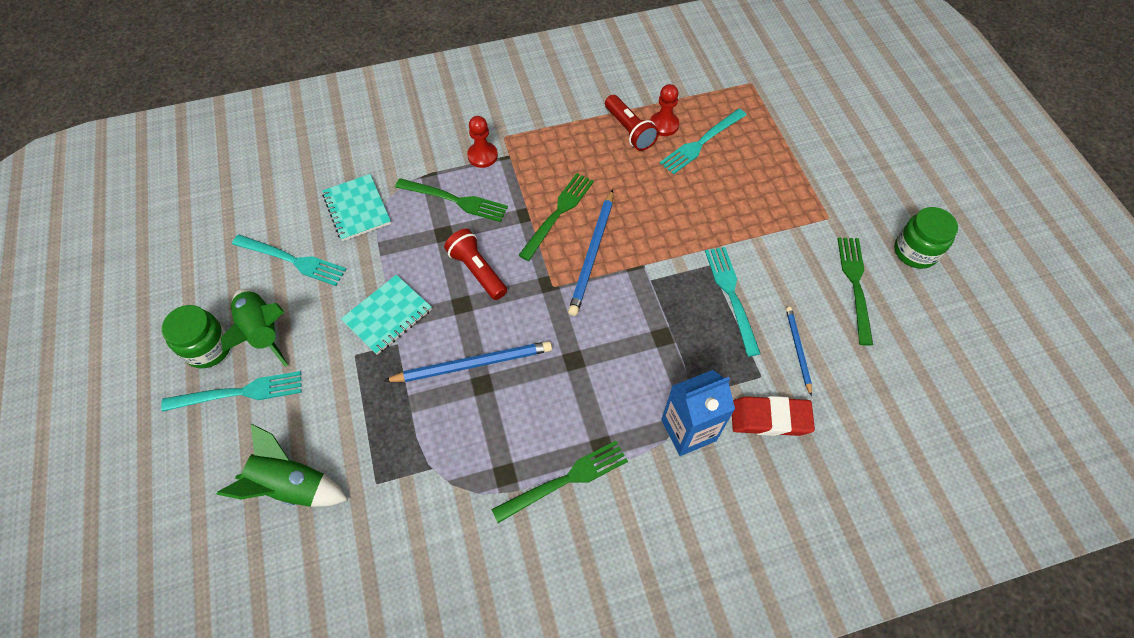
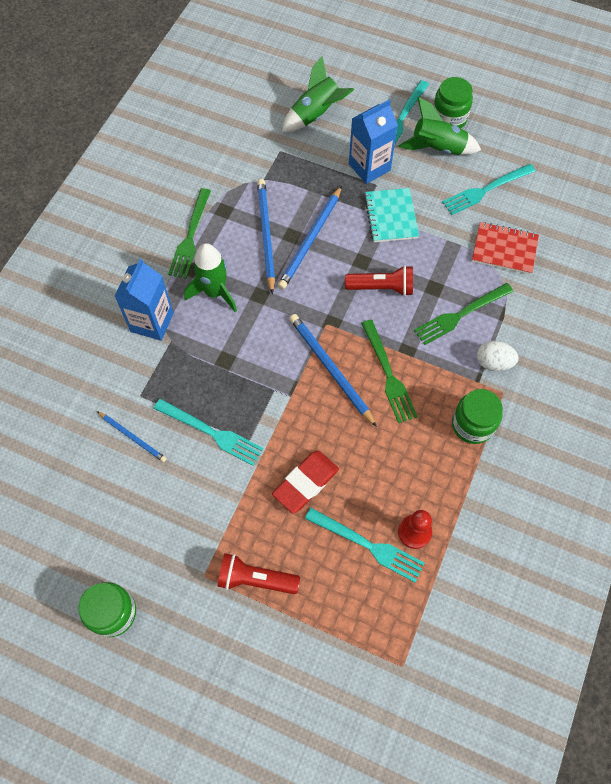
camera: 130 degrees right, 5 degrees up
(335, 376) = (369, 167): none -> blue carton
(357, 209) = (504, 249): turquoise notebook -> red notebook
(482, 156) = (493, 362): red pawn -> white egg
(501, 408) = (266, 235): none -> blue pencil
(549, 139) = (472, 424): none -> green jar
(606, 401) = (215, 292): none -> green rocket
(629, 131) = (431, 496): red flashlight -> red flashlight (255, 579)
(701, 143) = (368, 545): turquoise fork -> turquoise fork turned 120 degrees clockwise
(770, 418) = (111, 374): red eraser -> red eraser (305, 483)
(855, 285) = (135, 531): green fork -> none

